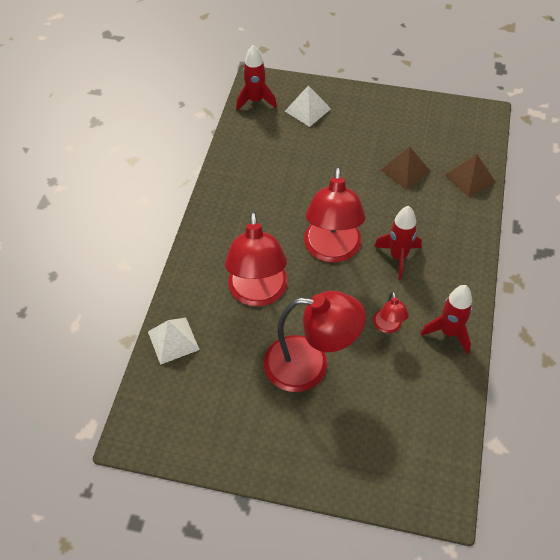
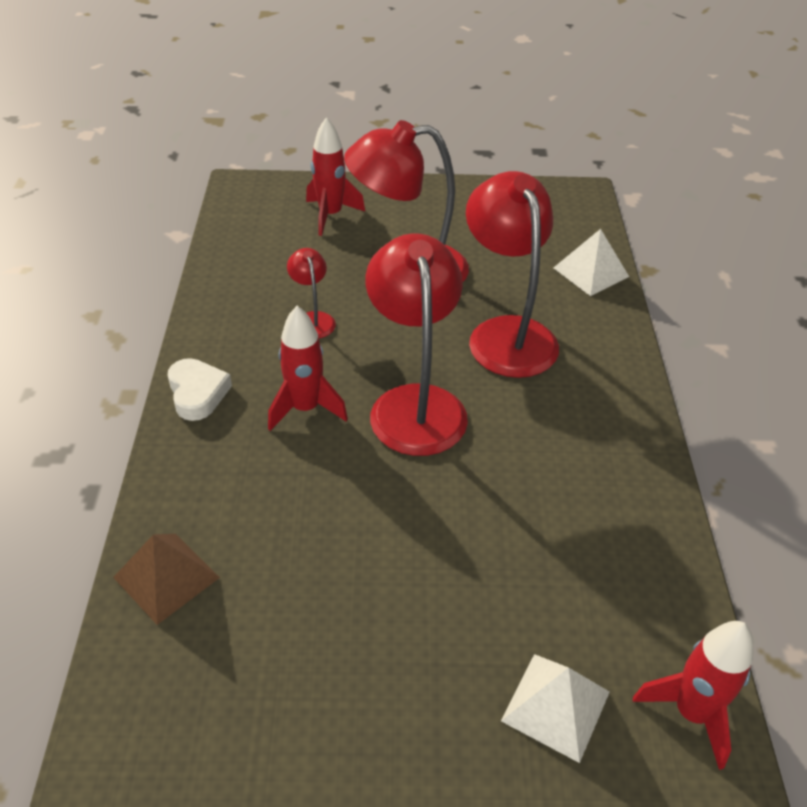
camera: 165 degrees right, 10 degrees down
(405, 170) = (302, 573): brown pyramid -> none
(449, 332) = (227, 323): red rocket -> red rocket (330, 215)
(464, 278) = (197, 393): none -> white heart

